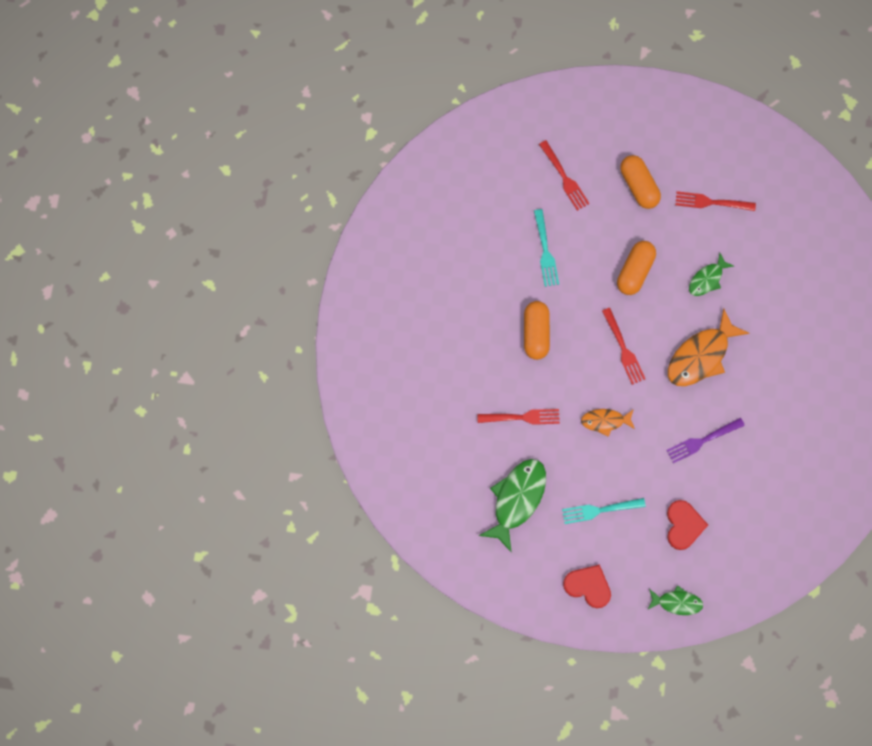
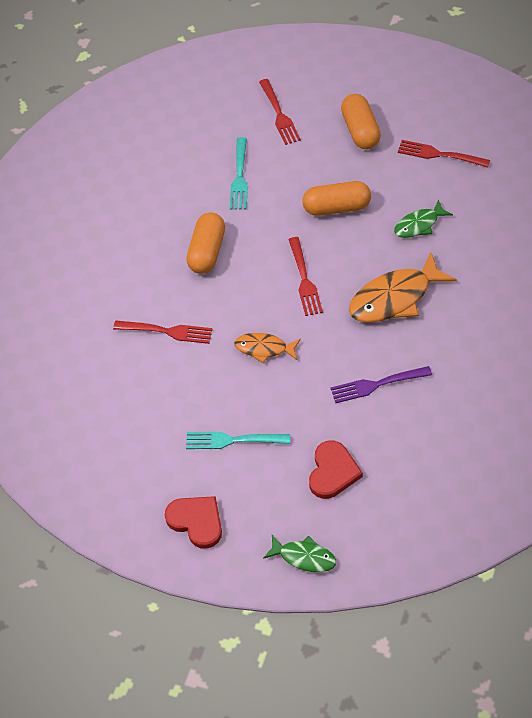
camera: 15 degrees right, 20 degrees down
(517, 499) = (136, 414): green fish -> none
(635, 271) = (336, 208): orange capsule -> orange capsule turned 45 degrees clockwise

